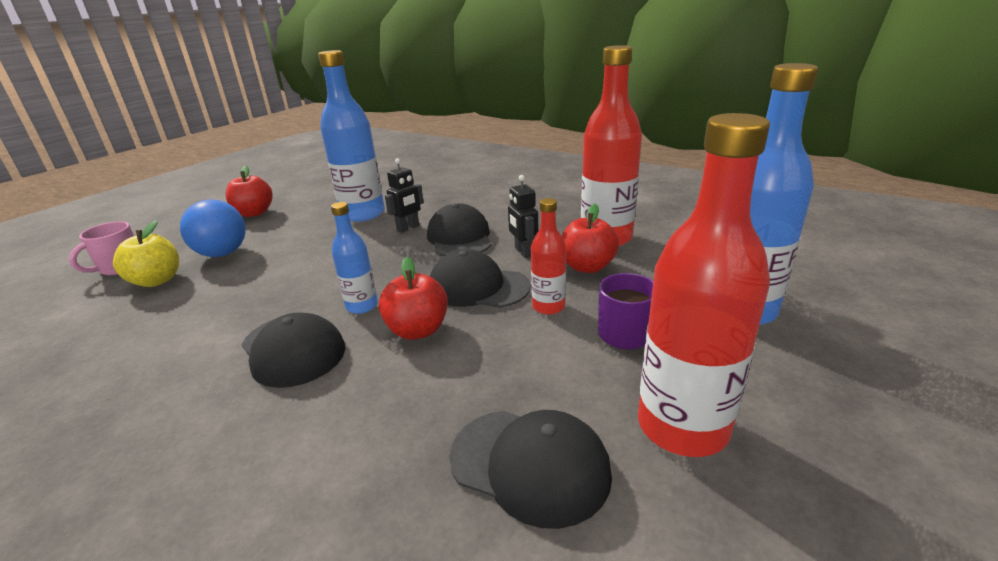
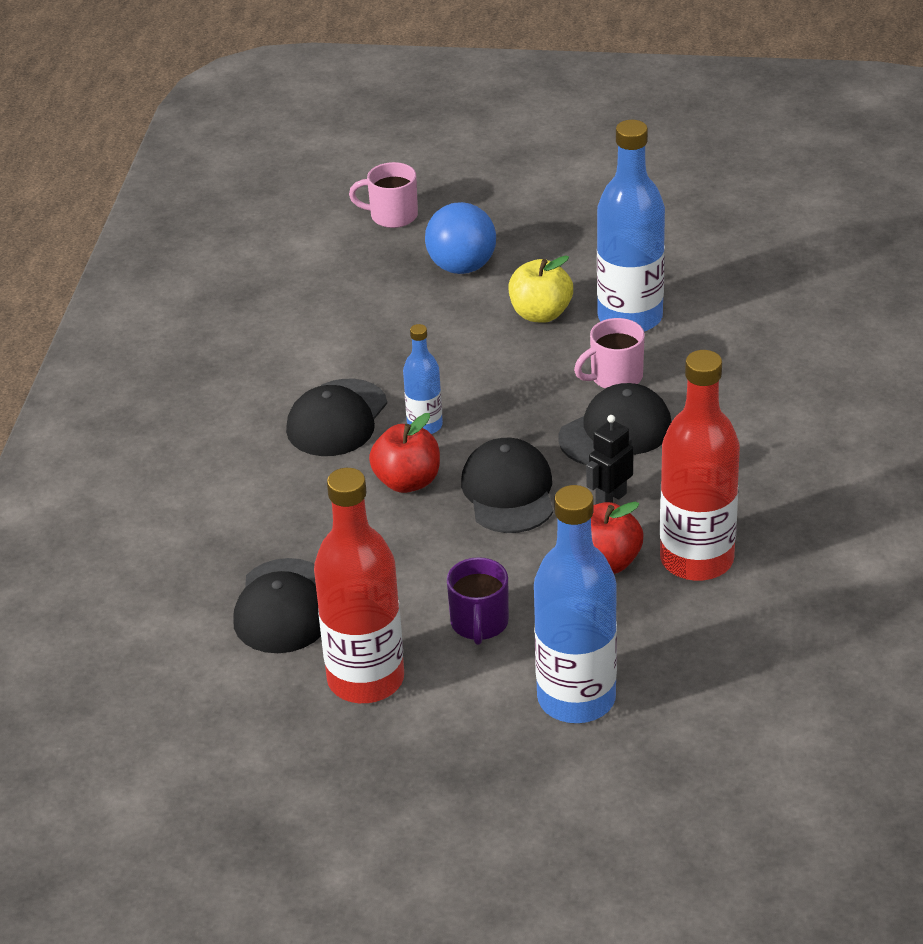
camera: 65 degrees right, 10 degrees up
(157, 281) = (385, 260): yellow apple -> yellow apple (540, 314)
(254, 213) = (571, 224): red apple -> none
(408, 228) = (614, 377): black robot -> pink mug
(548, 306) = (499, 555): red bottle -> none

